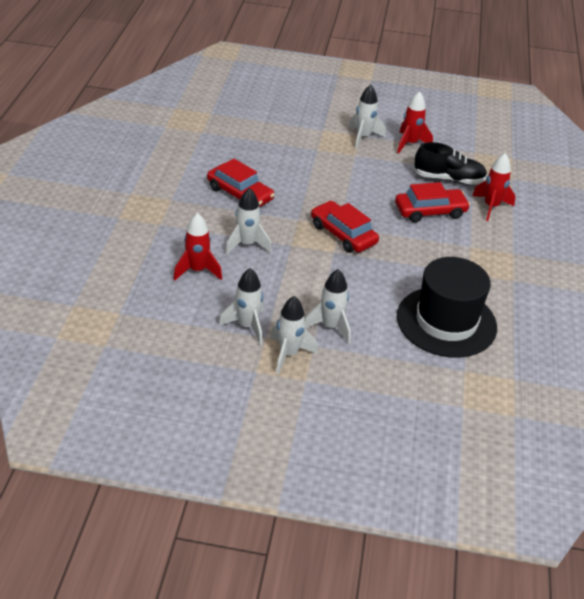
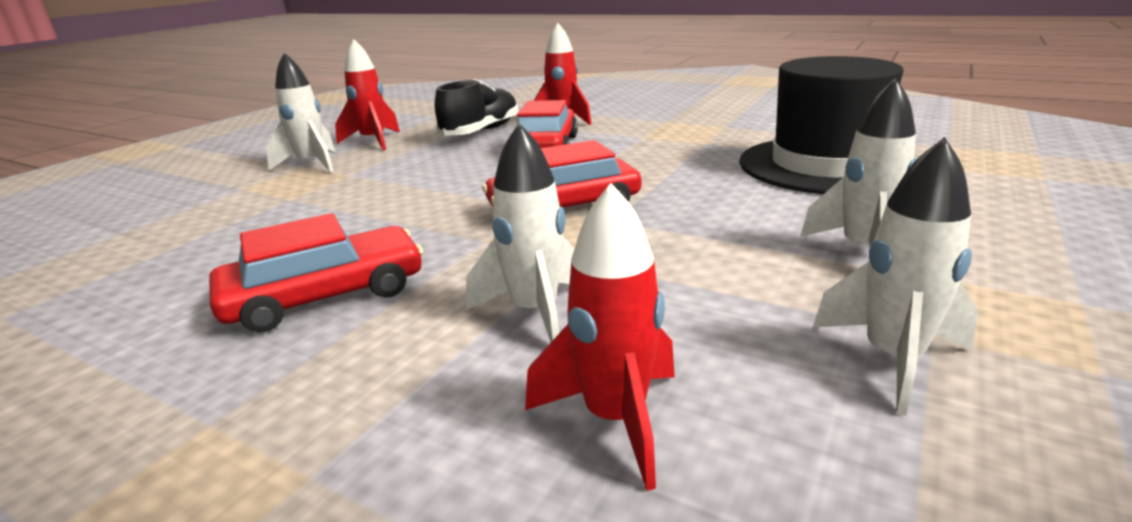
camera: 65 degrees left, 15 degrees down
(288, 354) = (990, 311): white rocket -> none

